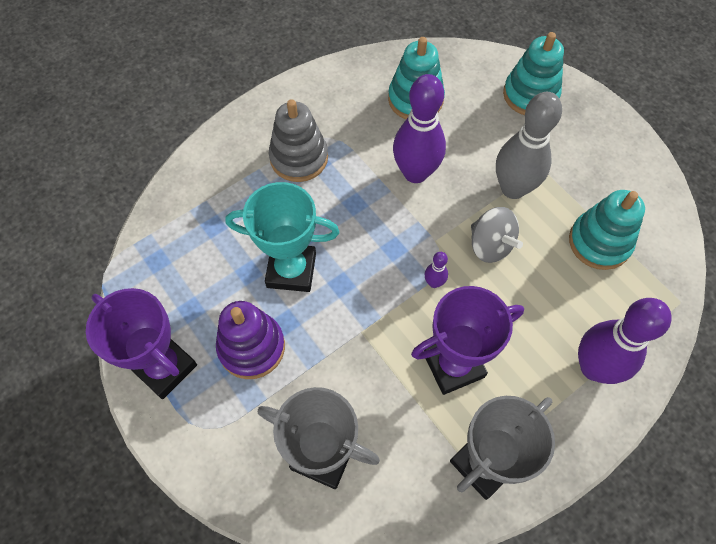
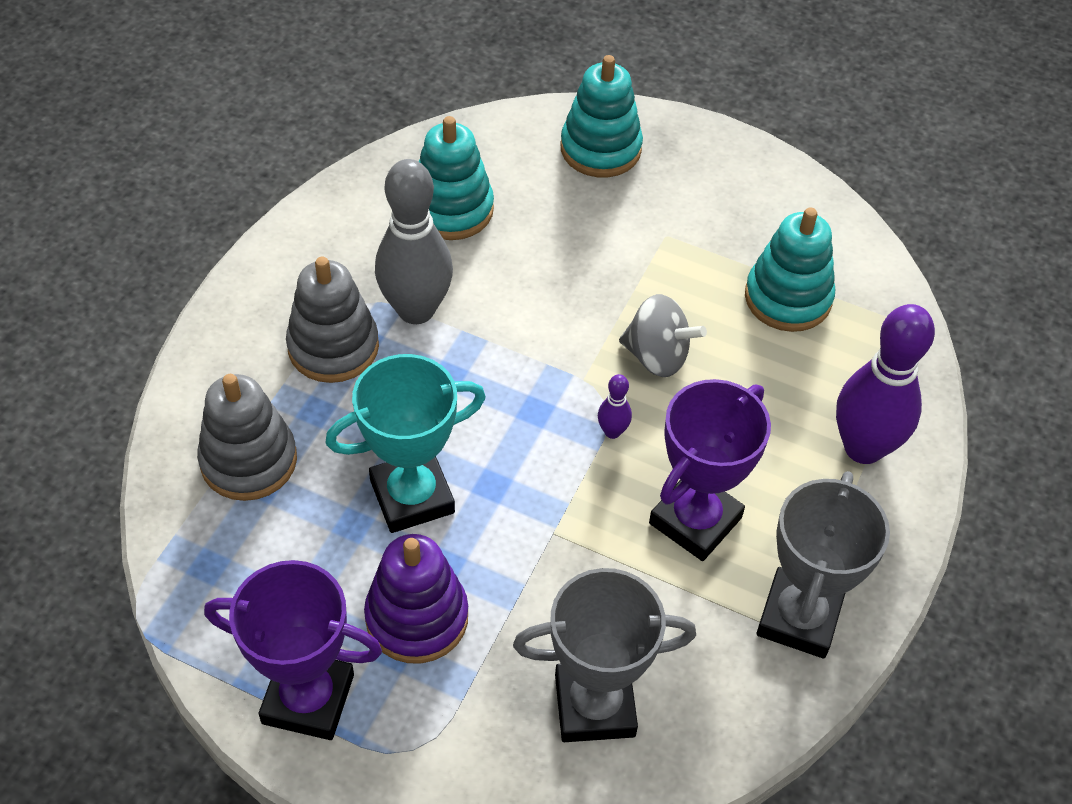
camera: 30 degrees left, 10 degrees down
(214, 207) = (249, 460): none -> grey stacking toy
(415, 173) = (507, 304): purple bowling pin -> none
(513, 188) = (645, 274): grey bowling pin -> grey bowling pin (416, 310)

